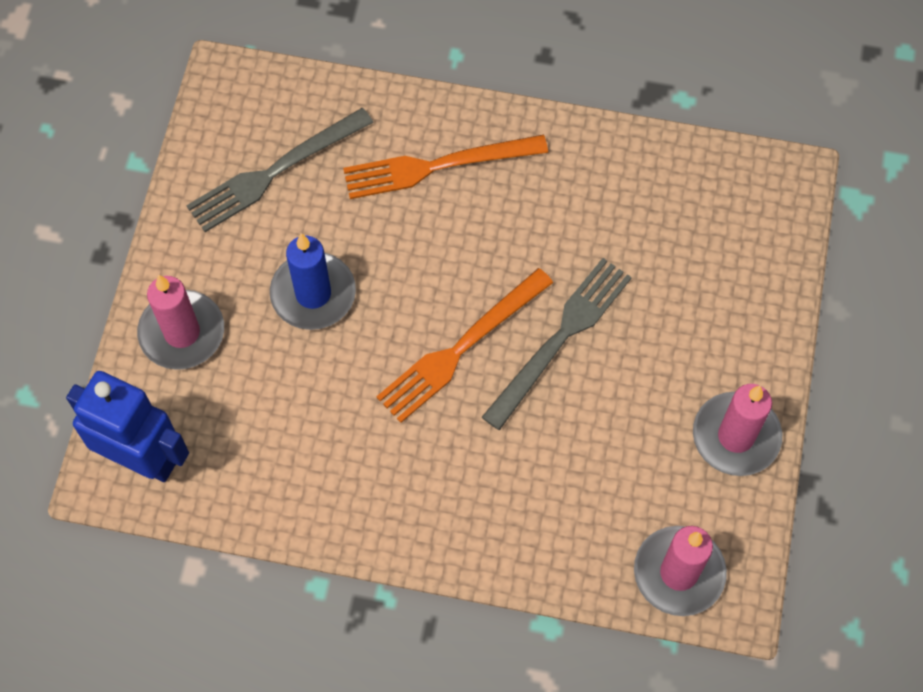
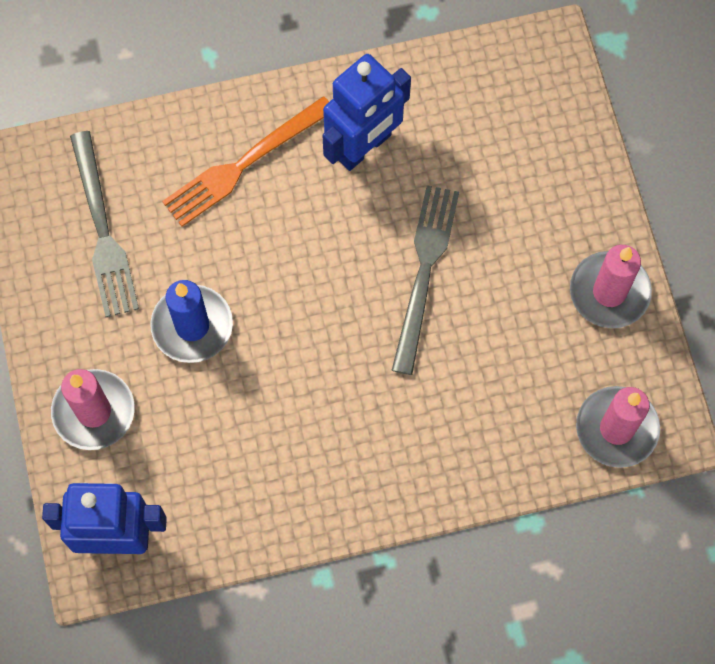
camera: 25 degrees left, 5 degrees up
(275, 172) = (102, 230): grey fork -> grey fork turned 45 degrees counterclockwise
(461, 348) = (344, 317): orange fork -> none
(559, 198) = (364, 147): none -> blue robot

